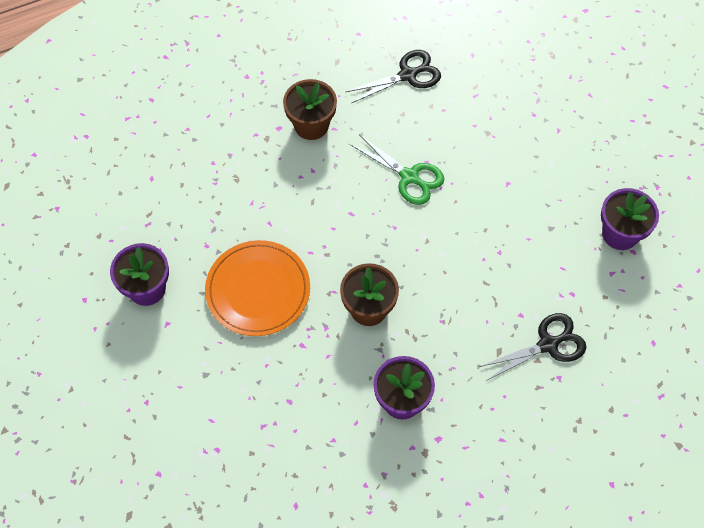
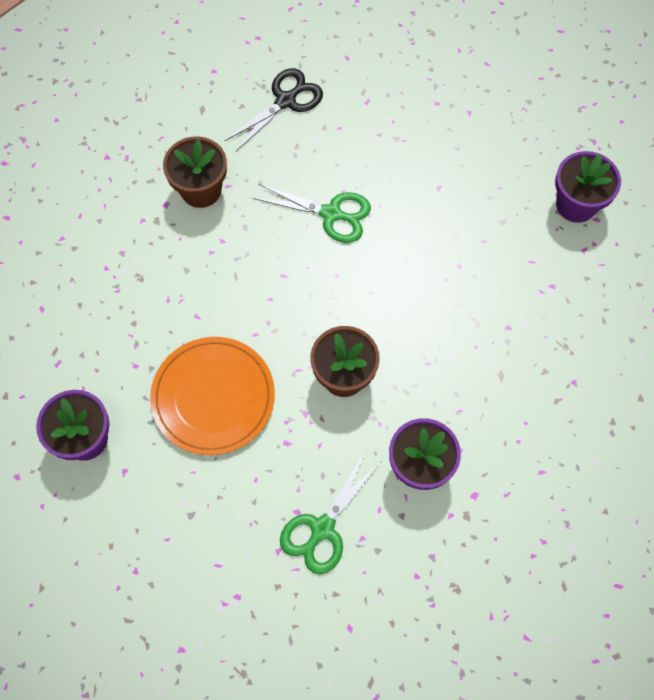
camera: 20 degrees left, 5 degrees up
(304, 421) = (322, 529): none -> green scissors
(548, 344) = (549, 350): black scissors -> none

